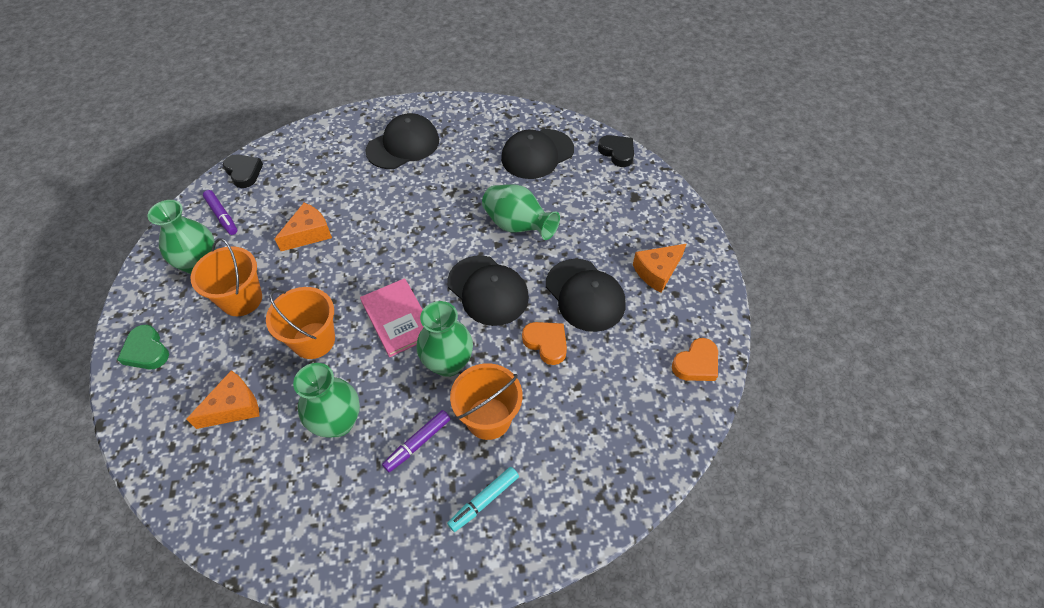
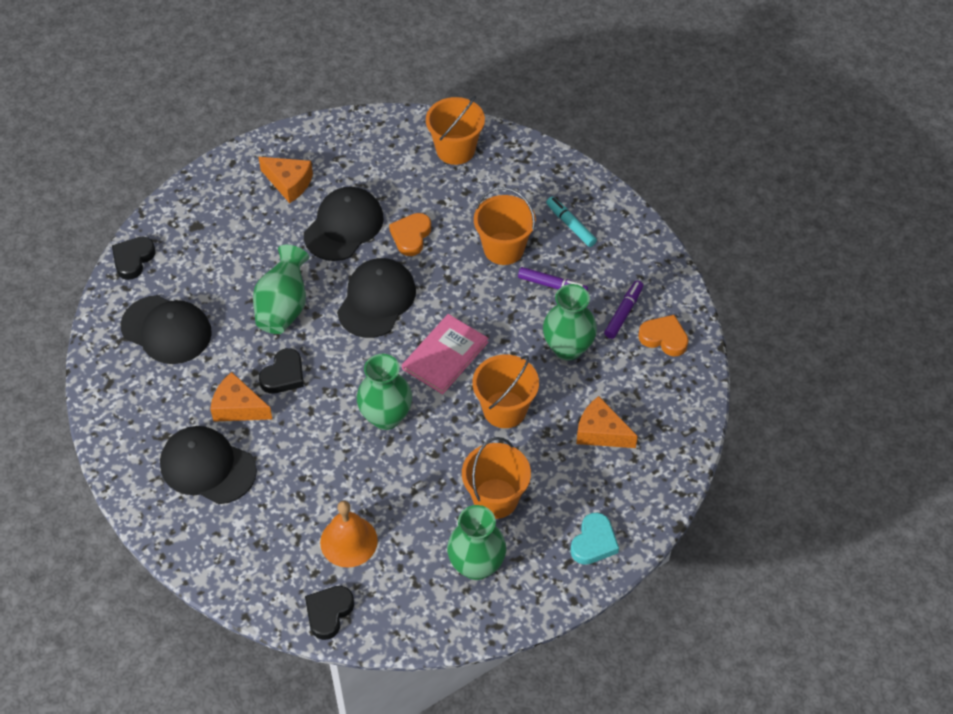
camera: 115 degrees left, 0 degrees up
(146, 351) = (594, 542): green heart -> turquoise heart
(222, 216) = (403, 591): purple marker -> purple marker (623, 313)
(285, 199) = (348, 541): none -> orange bell
(309, 233) = (385, 488): orange cheese -> orange cheese (238, 407)
(448, 363) = (470, 297): green vase -> green vase (386, 417)
(451, 207) = (283, 375): none -> black heart
(484, 501) = (570, 225): turquoise marker -> turquoise marker turned 150 degrees counterclockwise
(645, 429) = (455, 149): none -> orange bucket
(696, 363) = (376, 133): orange heart -> orange heart (664, 338)

